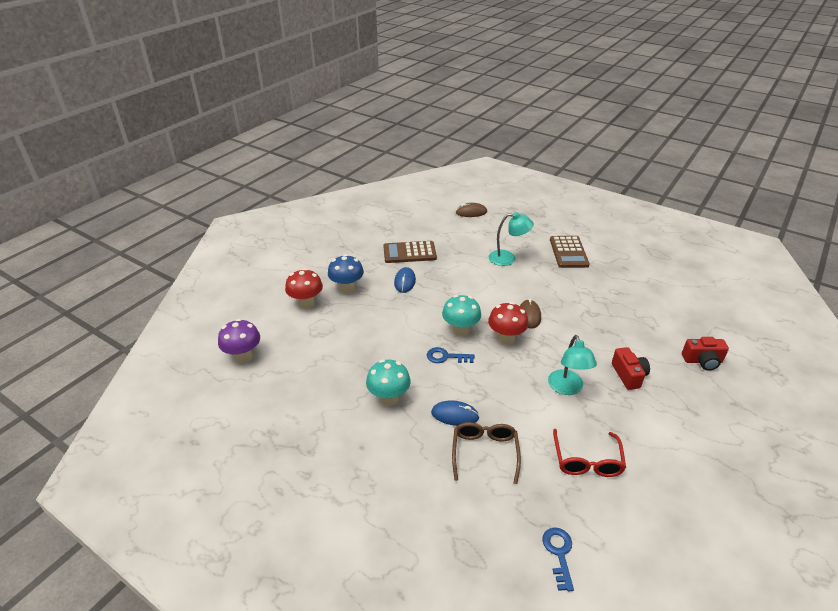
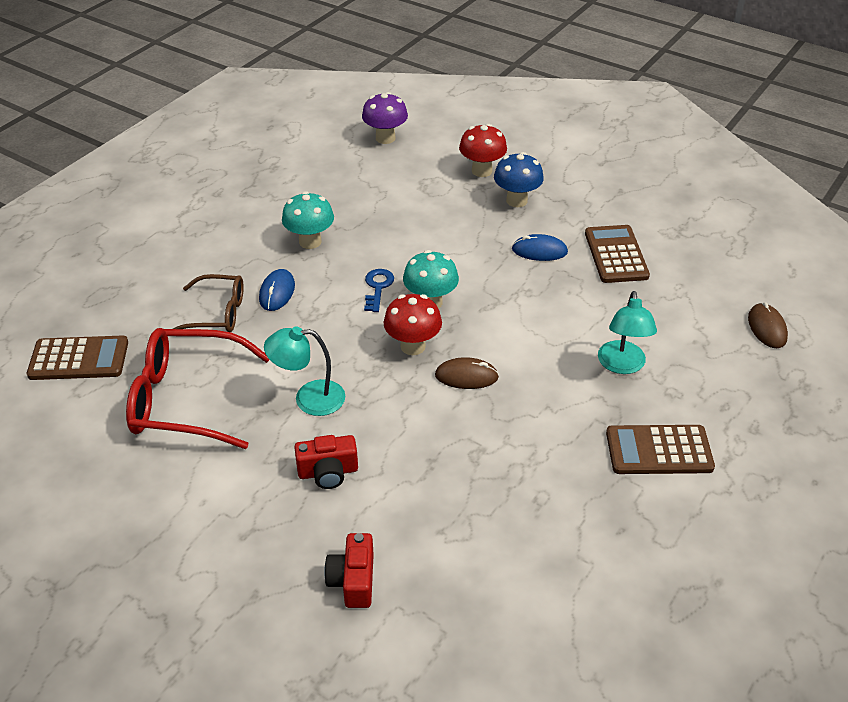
camera: 90 degrees right, 5 degrees up
(559, 553) = (79, 359): blue key -> brown calculator
(587, 461) = (186, 399): red glasses -> red glasses, size x1.63

